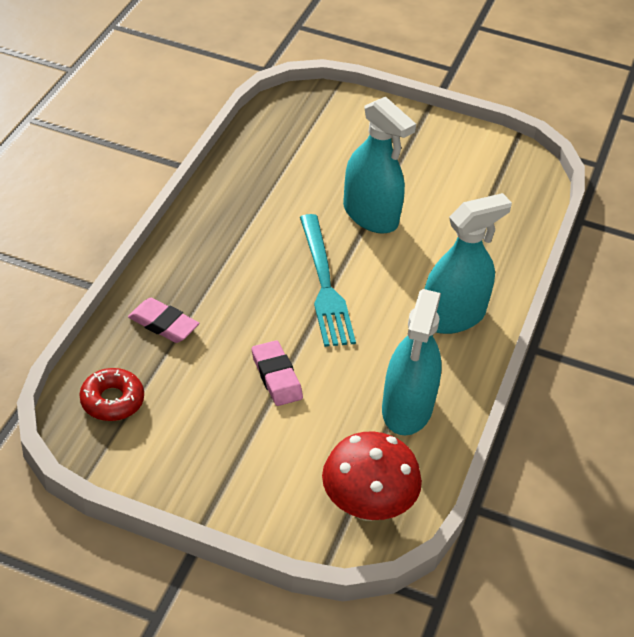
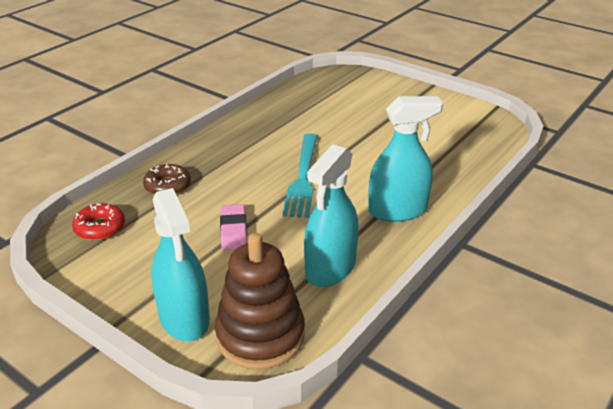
camera: 20 degrees right, 10 degrees down
(163, 324) = (167, 186): pink eraser -> brown donut
(367, 506) = (260, 335): red mushroom -> brown stacking toy
(370, 215) = (359, 140): turquoise spray bottle -> turquoise spray bottle (184, 318)

